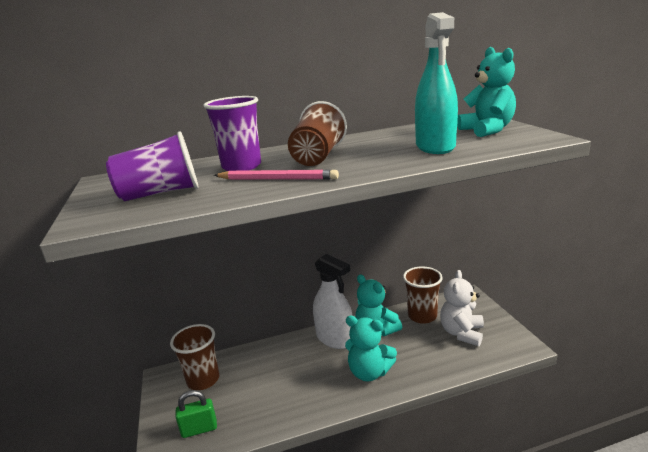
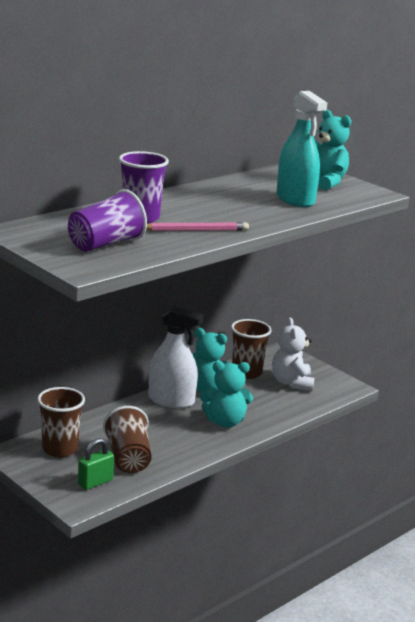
camera: 30 degrees left, 0 degrees up
(318, 157) = (201, 208): brown cup -> brown cup (128, 458)

